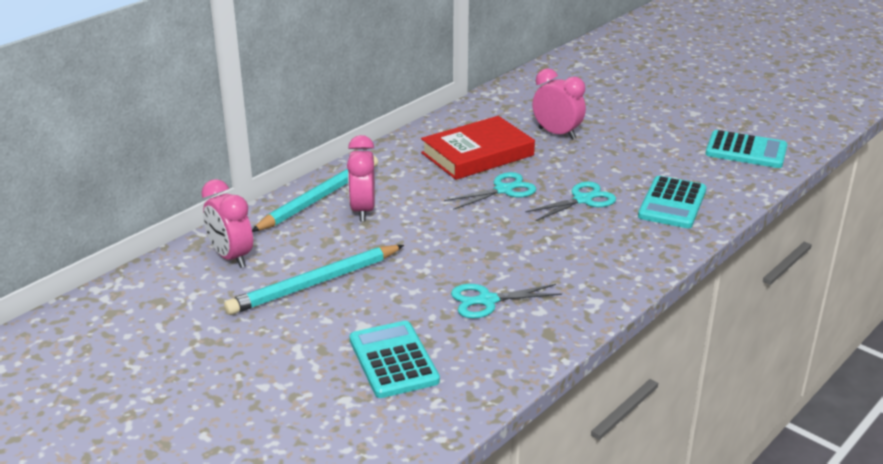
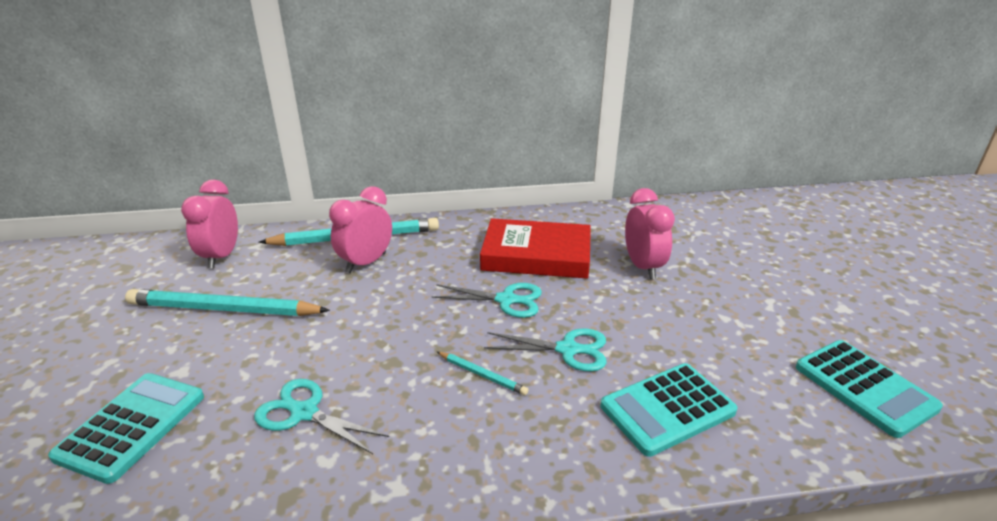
camera: 40 degrees right, 0 degrees up
(556, 234) = (482, 375): none -> turquoise pencil

